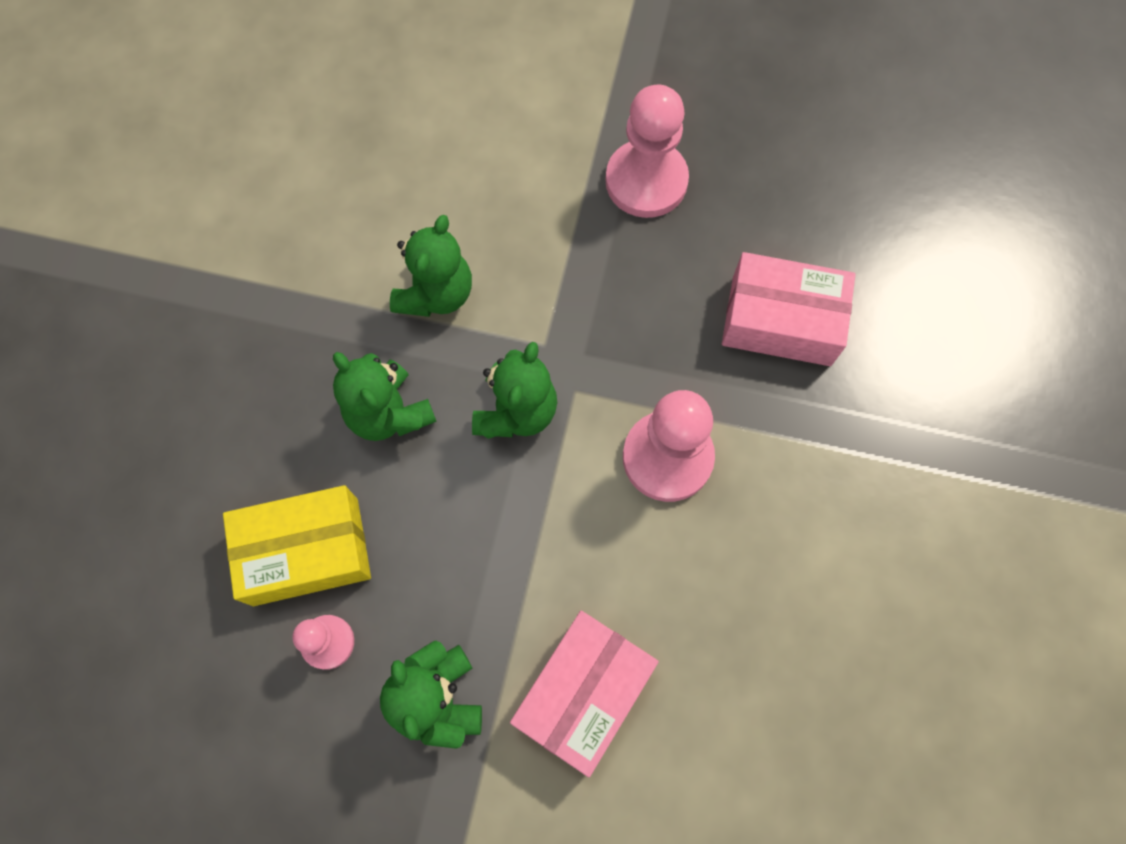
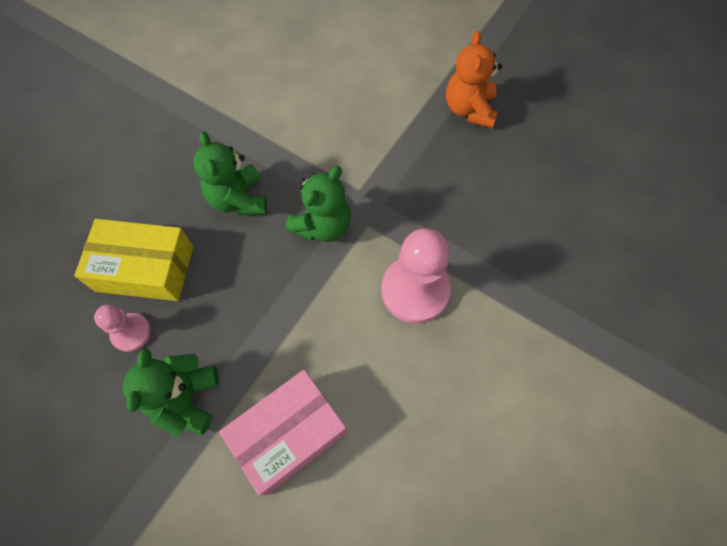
camera: 20 degrees right, 5 degrees down
(436, 293) = (301, 136): green teddy bear -> none
(646, 181) = (469, 109): pink pawn -> orange teddy bear
(781, 321) = (531, 226): pink box -> none

